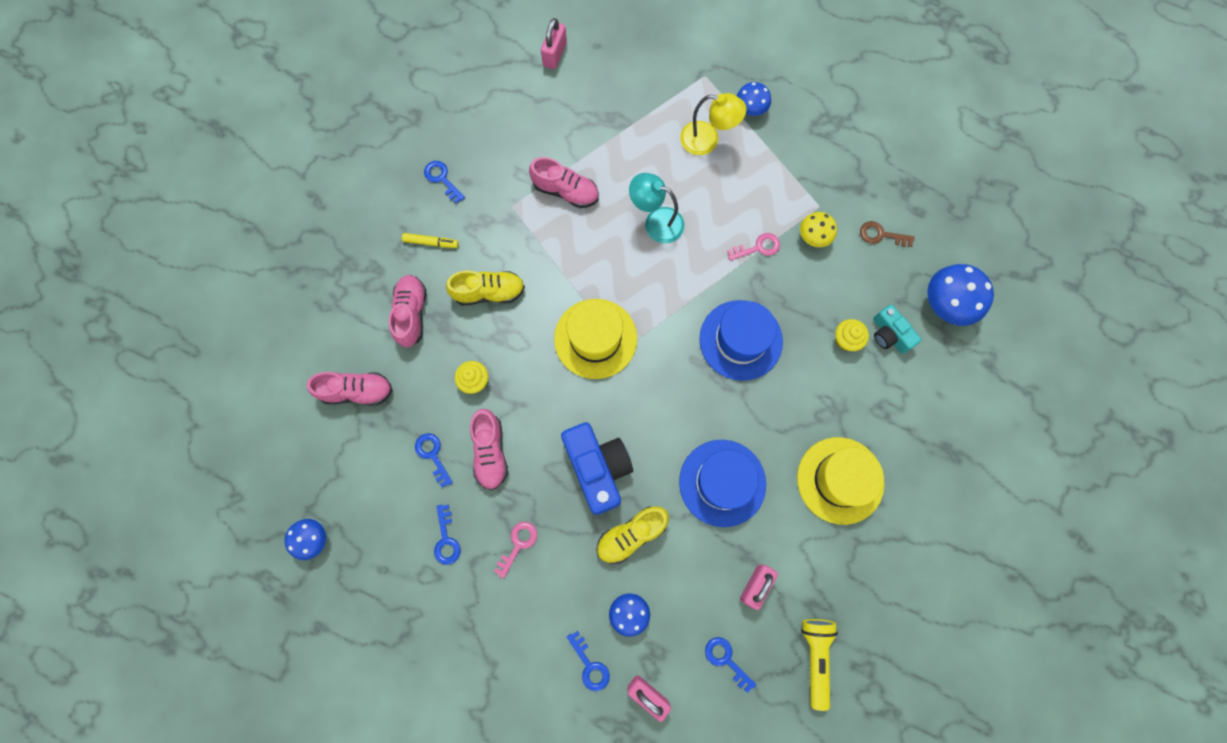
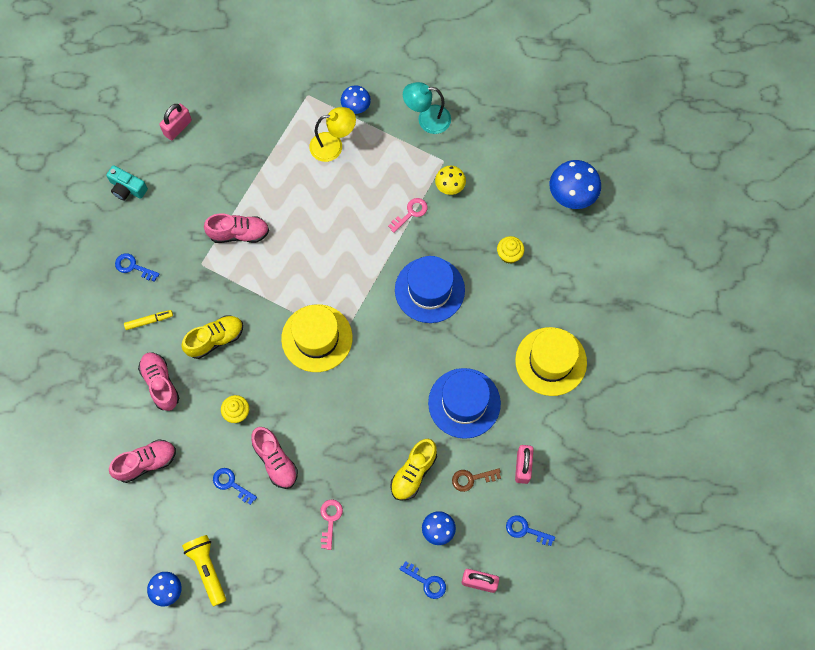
camera: 25 degrees left, 5 degrees down
(446, 540) = (273, 542): blue key -> none
(555, 54) = (177, 127): pink padlock -> pink padlock turned 45 degrees clockwise
(598, 468) = (365, 435): blue camera -> none
(656, 222) = (322, 227): turquoise lamp -> turquoise lamp (427, 119)
(815, 657) = (589, 497): yellow flashlight -> yellow flashlight (207, 569)
(881, 235) = (500, 163): brown key -> brown key (471, 479)
(889, 334) = (540, 236): turquoise camera -> turquoise camera (127, 188)

